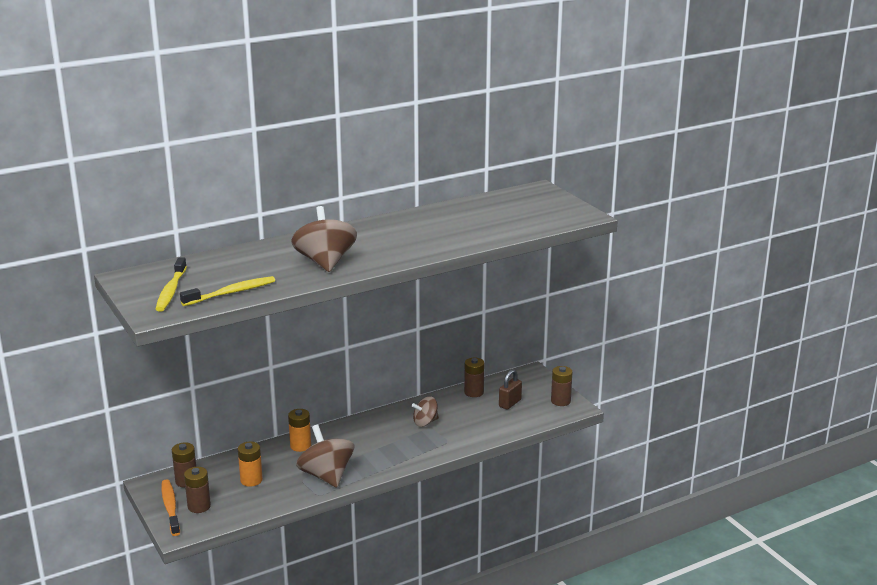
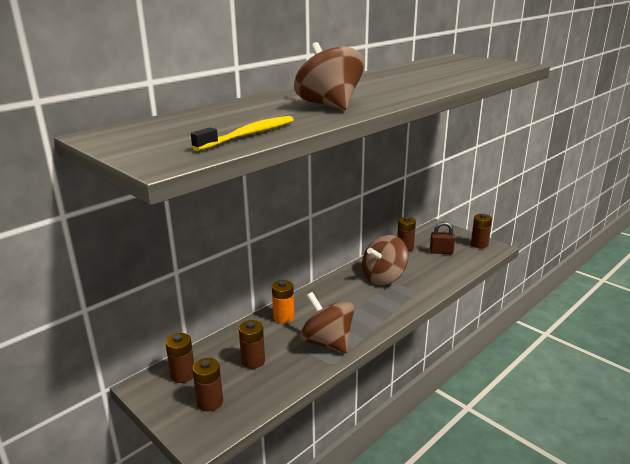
camera: 15 degrees left, 0 degrees up
(170, 507) = (177, 410): orange toothbrush -> none
(171, 291) = (169, 140): yellow toothbrush -> none
(251, 480) = (253, 361): orange battery -> brown battery
(425, 422) = (384, 278): brown spinning top -> brown spinning top, size x1.74
(510, 403) = (441, 252): brown padlock -> brown padlock turned 75 degrees clockwise

